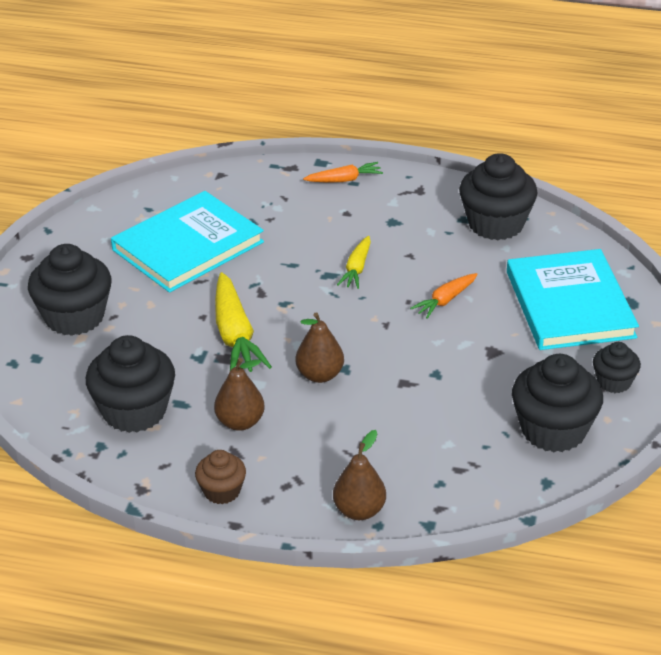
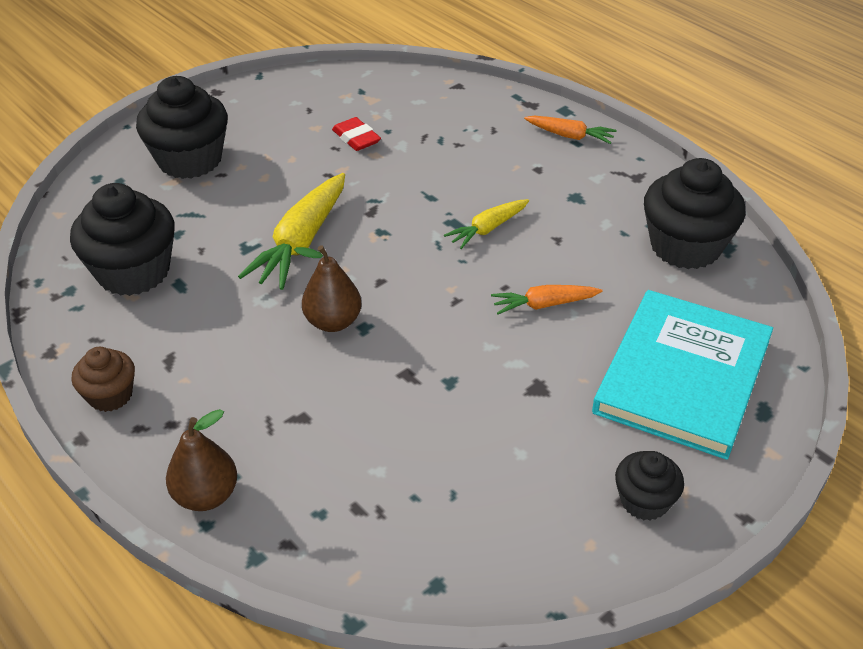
camera: 35 degrees right, 5 degrees up
(188, 246) = (356, 138): turquoise book -> red eraser
(240, 422) = (207, 332): brown pear -> none
(553, 430) = (510, 522): black cupcake -> none

